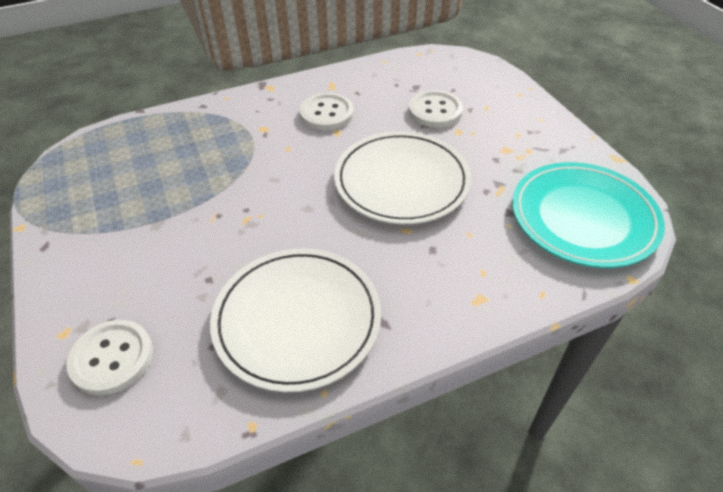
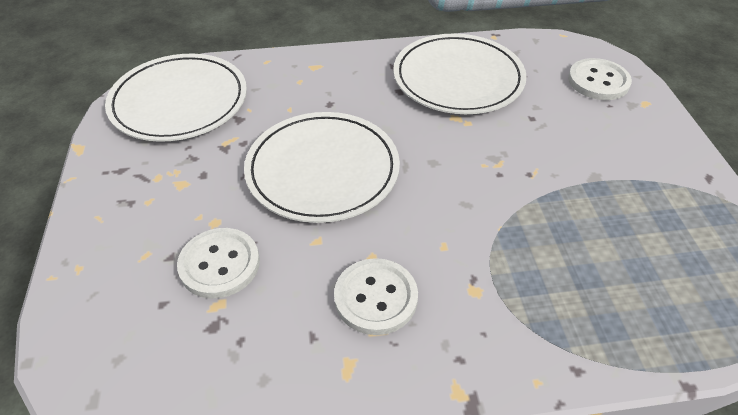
camera: 165 degrees left, 0 degrees up
(583, 217) = (179, 102): turquoise plate -> white plate

